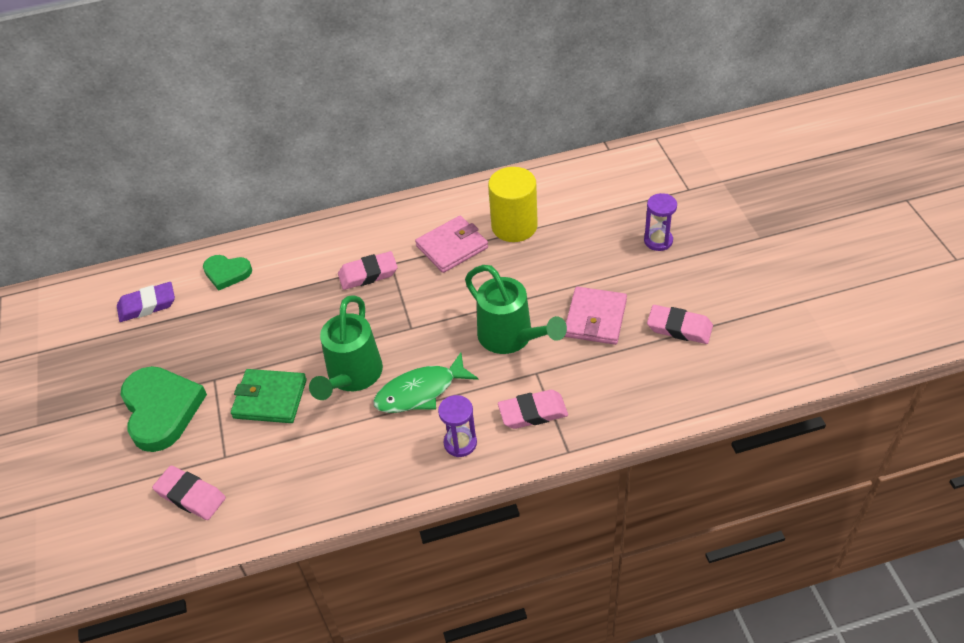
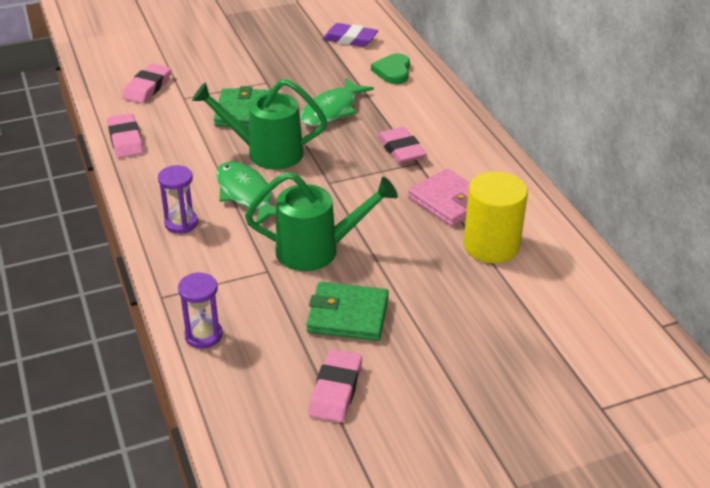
camera: 80 degrees right, 10 degrees down
(147, 305) = (350, 39): purple eraser -> purple eraser turned 45 degrees counterclockwise
(161, 410) = (235, 62): green heart -> none
(287, 323) = (332, 110): none -> green fish
(511, 337) = (317, 250): green watering can -> green watering can turned 135 degrees counterclockwise
(533, 412) = (214, 270): pink eraser -> pink eraser (126, 140)
(595, 318) = (348, 315): pink wallet -> green wallet
(658, 241) = (489, 373): purple hourglass -> purple hourglass (203, 335)

